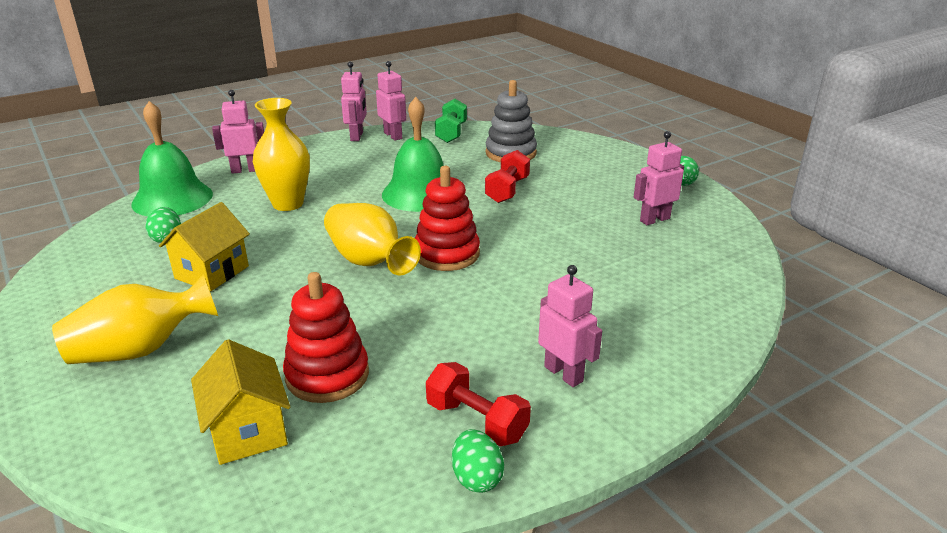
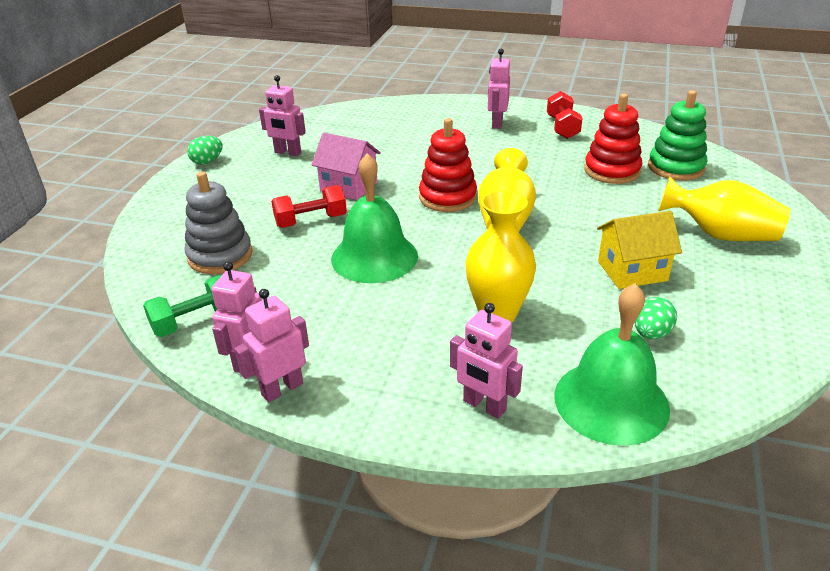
camera: 130 degrees left, 5 degrees up
(248, 431) = (676, 167): yellow house -> green stacking toy
(476, 478) = (588, 115): green egg -> none
(540, 222) = (349, 186): none -> pink house

